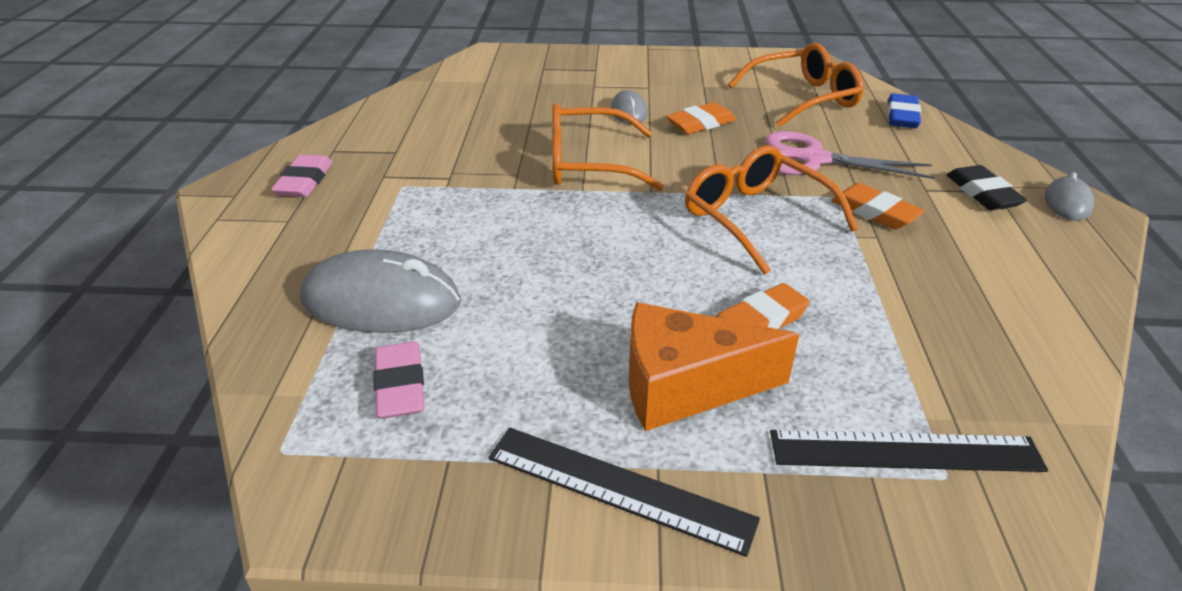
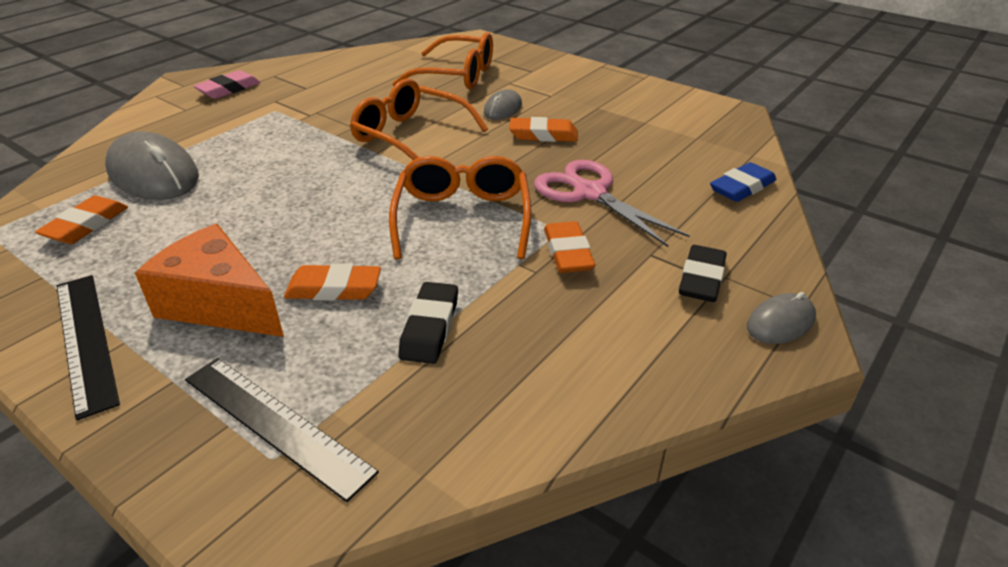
camera: 35 degrees right, 0 degrees up
(400, 385) = (86, 225): pink eraser -> orange eraser
(803, 98) = (670, 143): orange glasses -> orange glasses (456, 76)
(880, 315) = (430, 327): none -> black eraser

